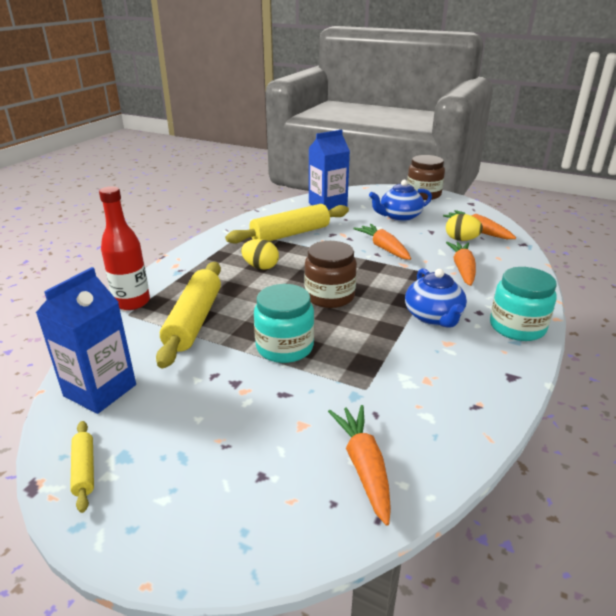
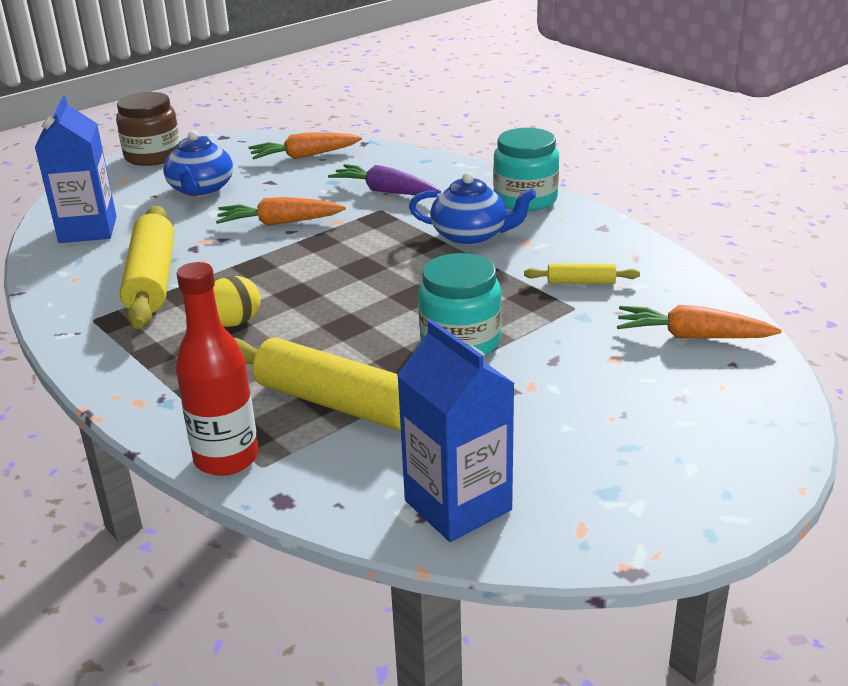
camera: 65 degrees left, 0 degrees up
(84, 470) = (619, 526): yellow rolling pin -> yellow rolling pin (581, 282)
(329, 296) = (367, 287): brown jar -> none
(461, 240) = (314, 171): yellow egg -> none
(462, 269) = (385, 191): orange carrot -> purple carrot

